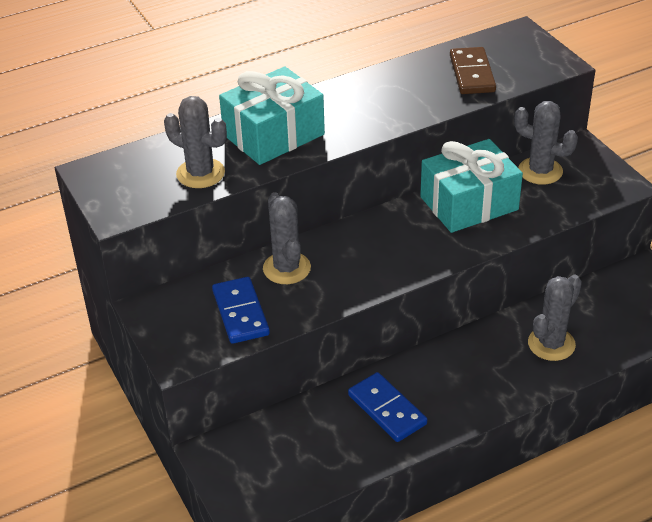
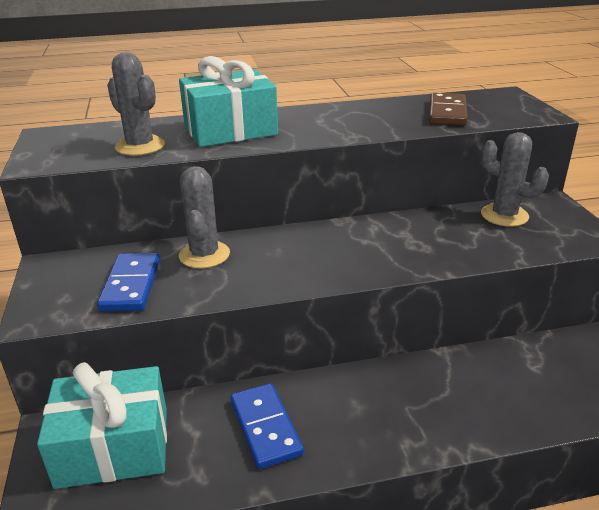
camera: 15 degrees right, 10 degrees down
(469, 203) = (419, 230): turquoise gift -> turquoise gift (113, 446)
(551, 344) = (483, 394): grey cactus -> none

